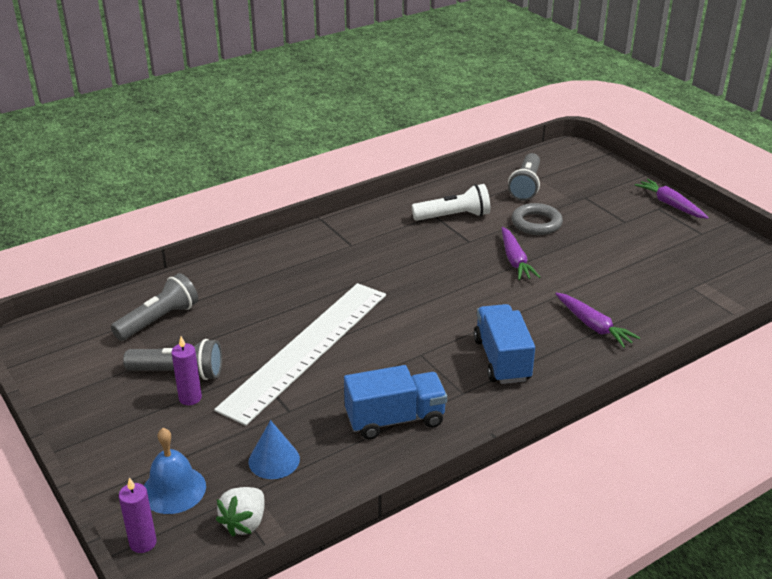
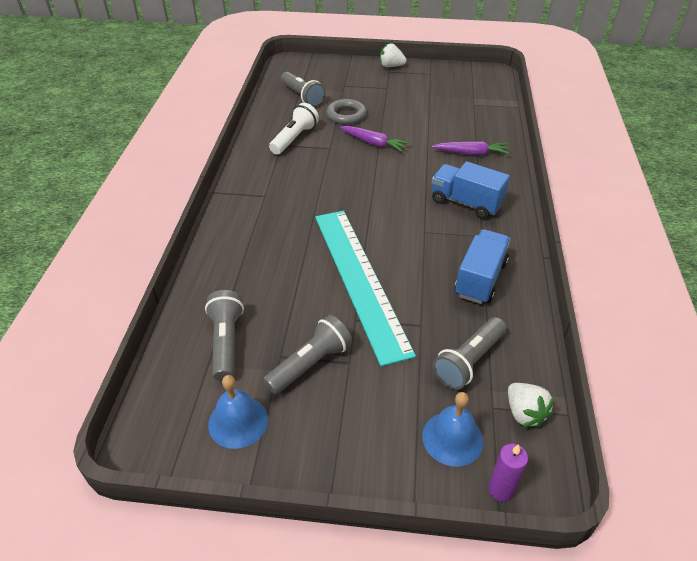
camera: 50 degrees left, 10 degrees up
(87, 368) = (238, 421): none -> blue bell
(190, 398) = (350, 373): purple candle -> none
(274, 460) = (468, 361): blue cone -> grey flashlight
(306, 349) = (360, 280): white ruler -> turquoise ruler
(670, 204) = (391, 66): purple carrot -> white strawberry

